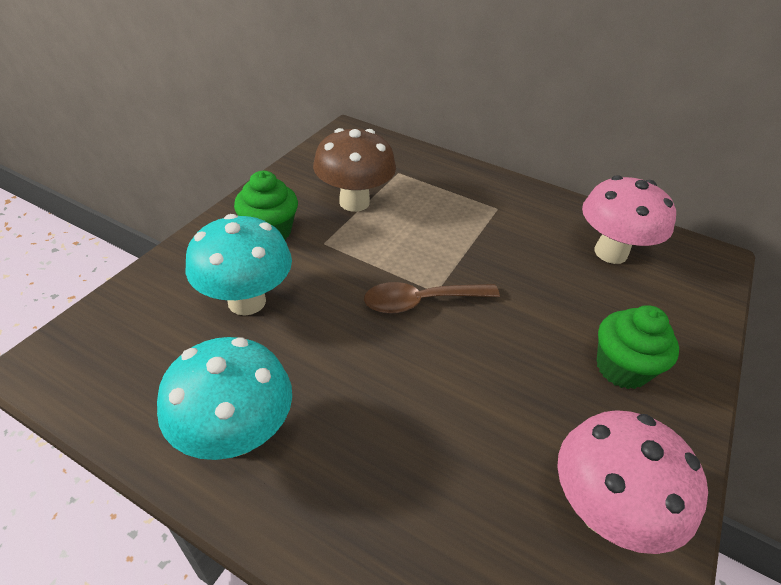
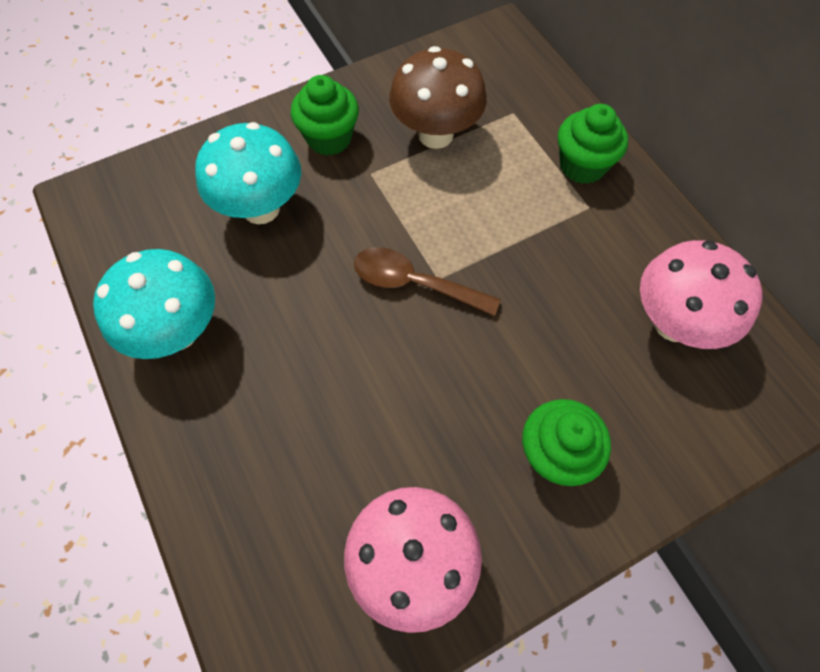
camera: 35 degrees right, 20 degrees up
(471, 187) = (582, 166): none -> green cupcake

